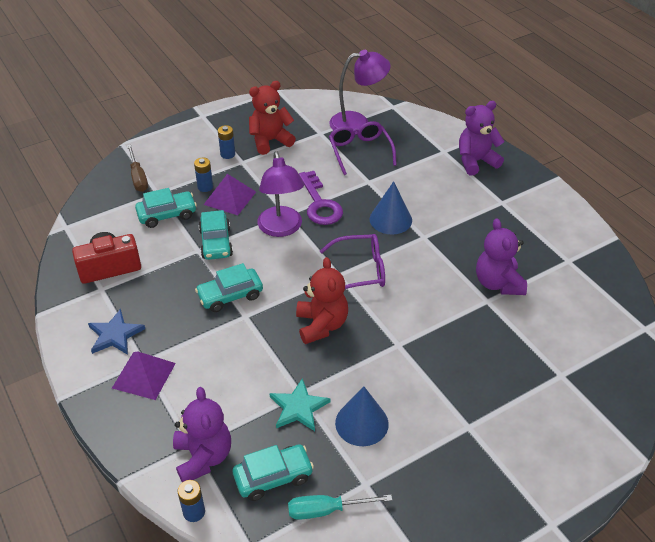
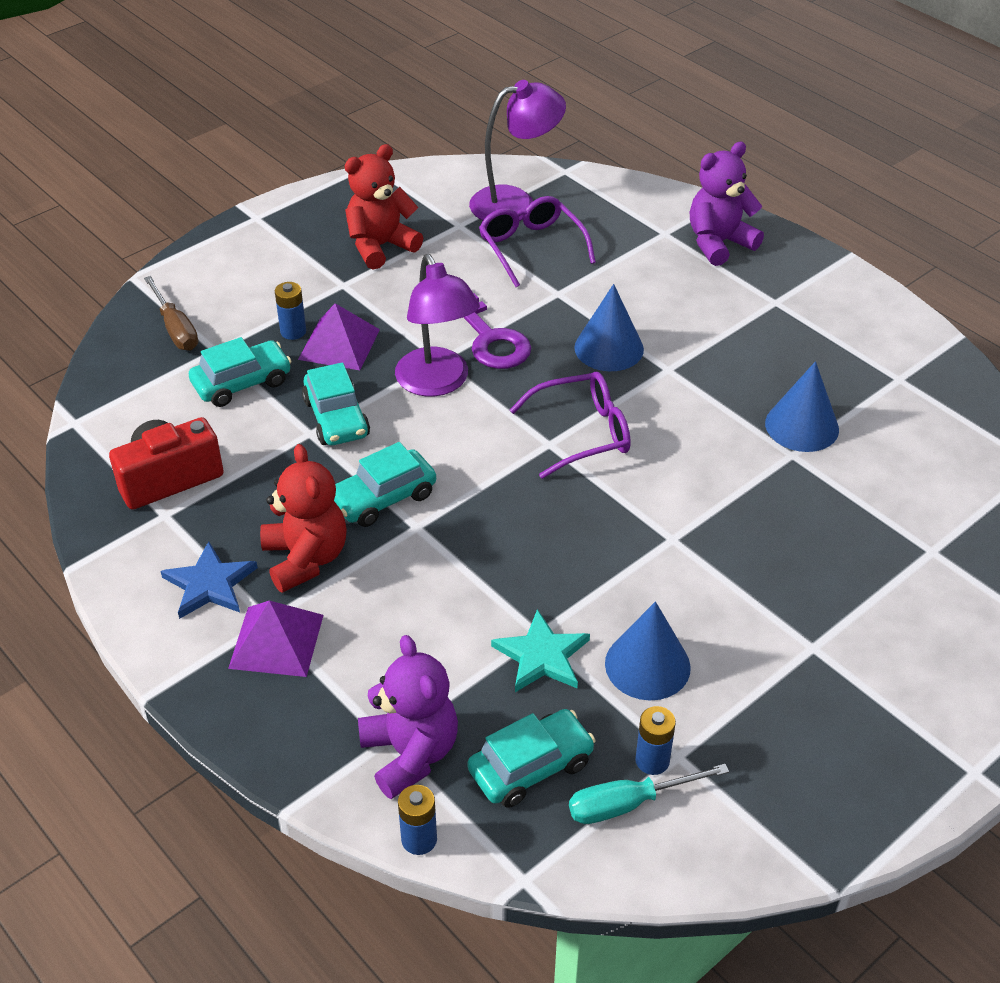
camera: 10 degrees left, 0 degrees up
(227, 154) = (316, 275): blue battery -> blue battery (652, 760)
(321, 325) = (543, 525): red teddy bear -> red teddy bear (306, 559)
(498, 283) = (802, 426): purple teddy bear -> blue cone

